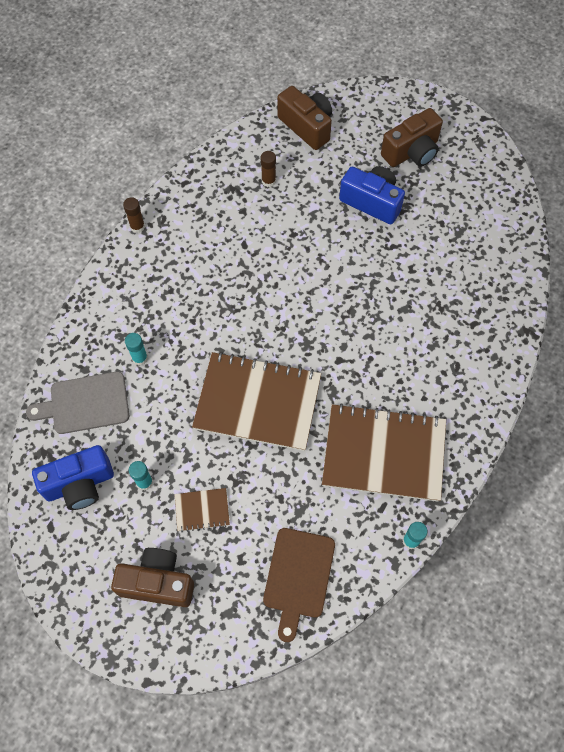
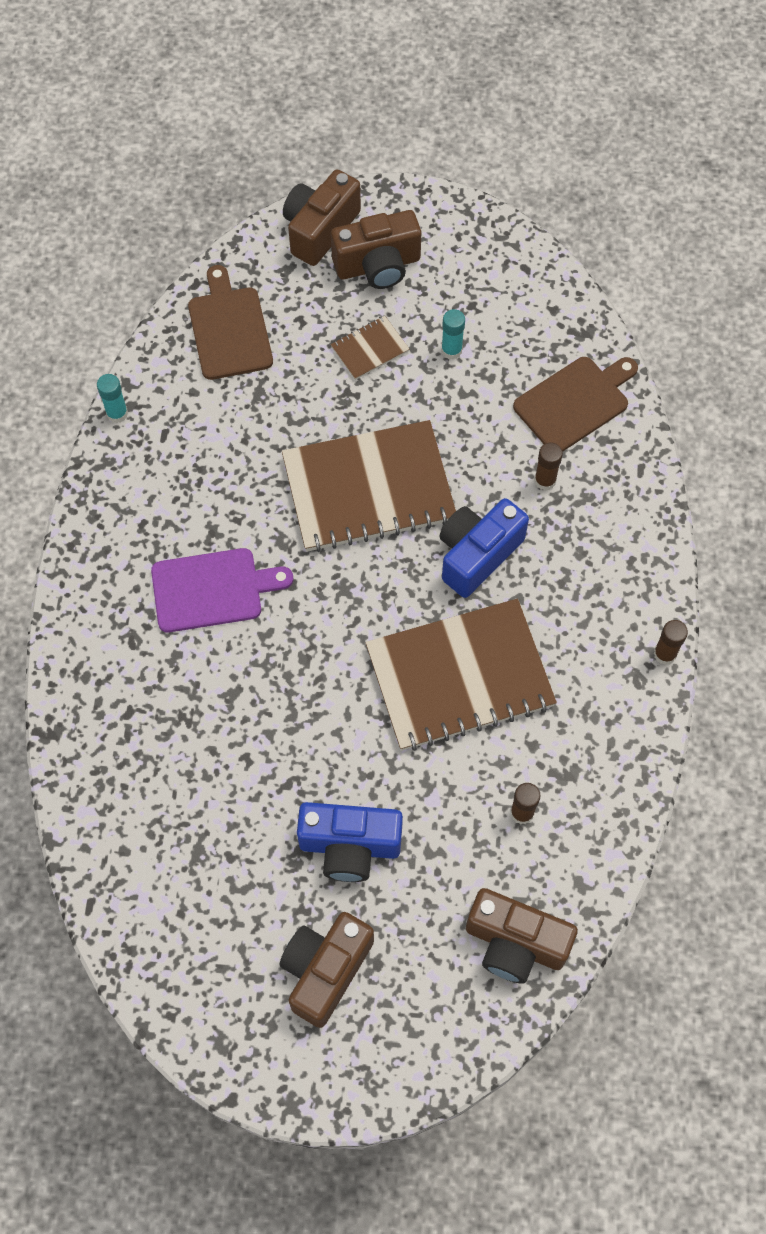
camera: 155 degrees right, 0 degrees up
(80, 484) = (522, 319): blue camera -> blue camera (477, 554)
(85, 403) = (575, 402): grey cutting board -> brown cutting board
(140, 358) = (545, 480): turquoise glue stick -> brown glue stick
(185, 640) = (320, 229): none -> brown camera
(383, 454) = (186, 493): brown notebook -> brown notebook (459, 677)
(392, 378) = (212, 590): none -> purple cutting board

